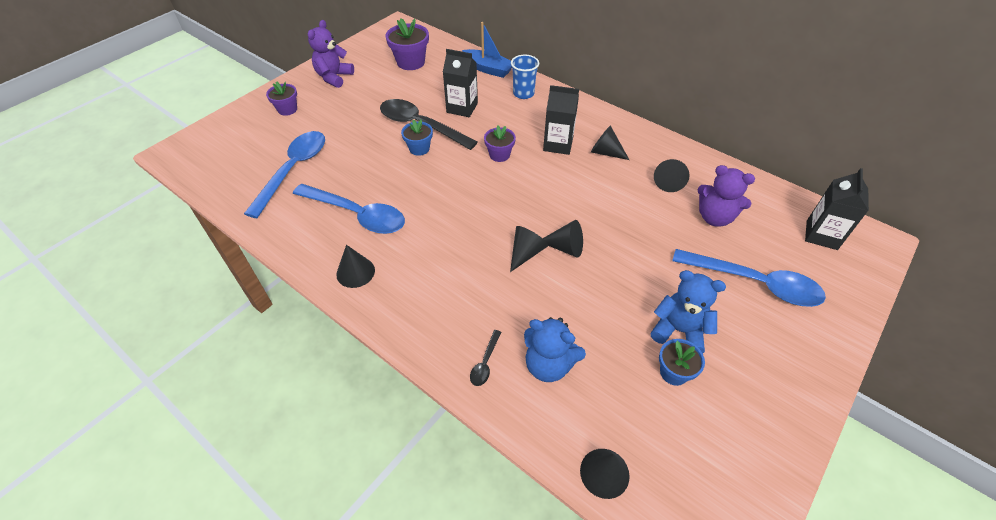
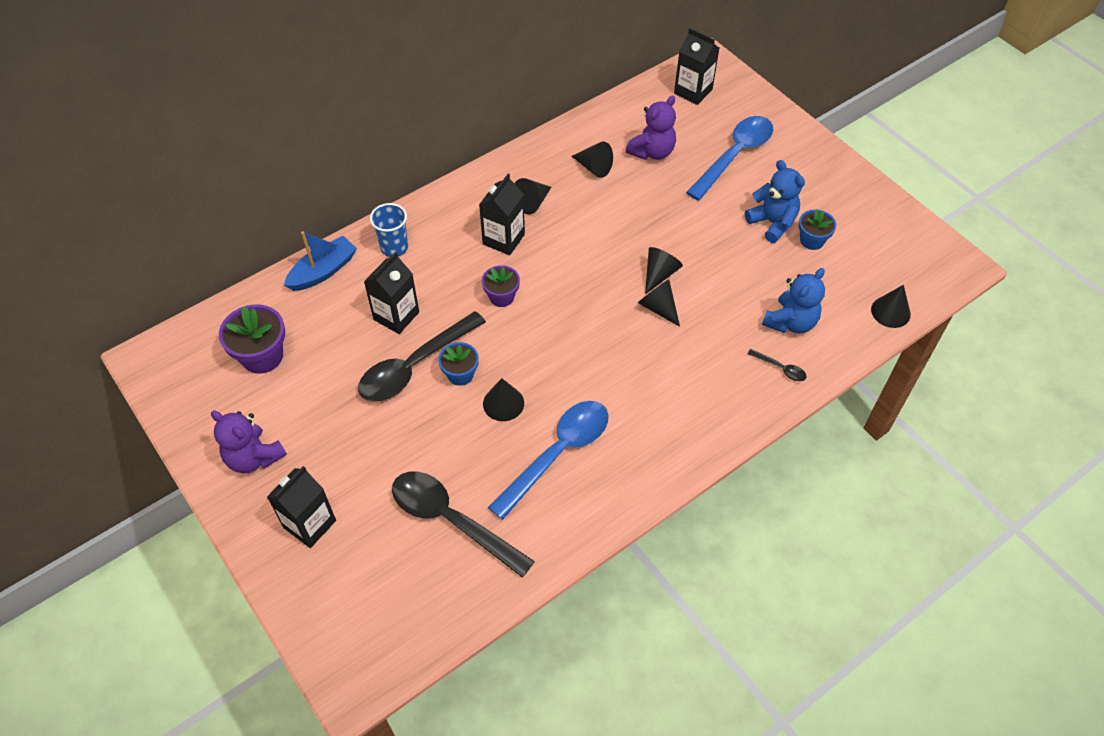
camera: 75 degrees left, 5 degrees up
(287, 109) = (309, 524): purple flower pot -> black carton
(293, 170) = (452, 520): blue spoon -> black spoon
(355, 272) = (646, 463): black cone -> black cone (503, 403)
(679, 330) = (772, 223): blue teddy bear -> blue teddy bear turned 105 degrees clockwise

